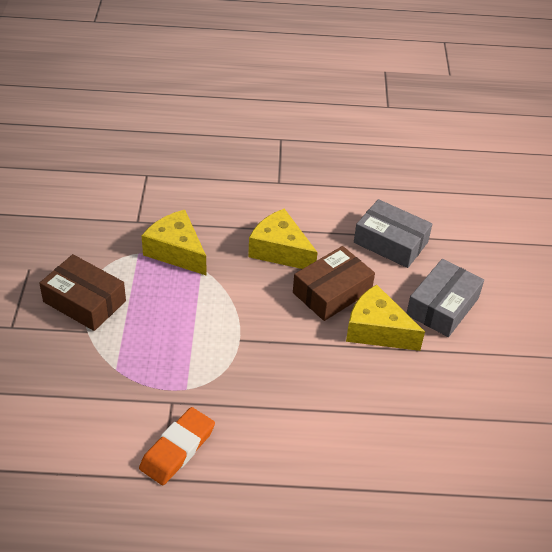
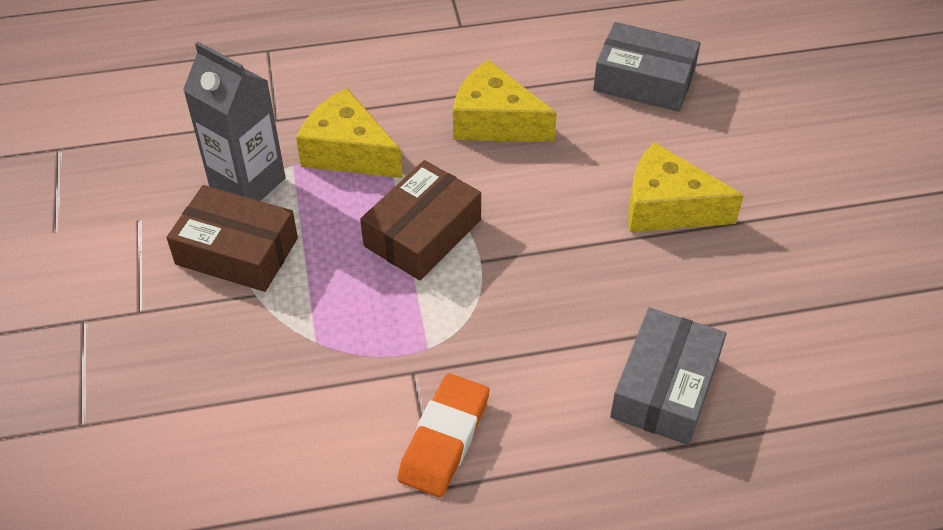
camera: 10 degrees left, 5 degrees up
(105, 259) = (247, 183): none -> grey carton
(332, 292) = (587, 166): brown box -> brown box (422, 233)
(442, 306) = (744, 155): grey box -> grey box (665, 387)

